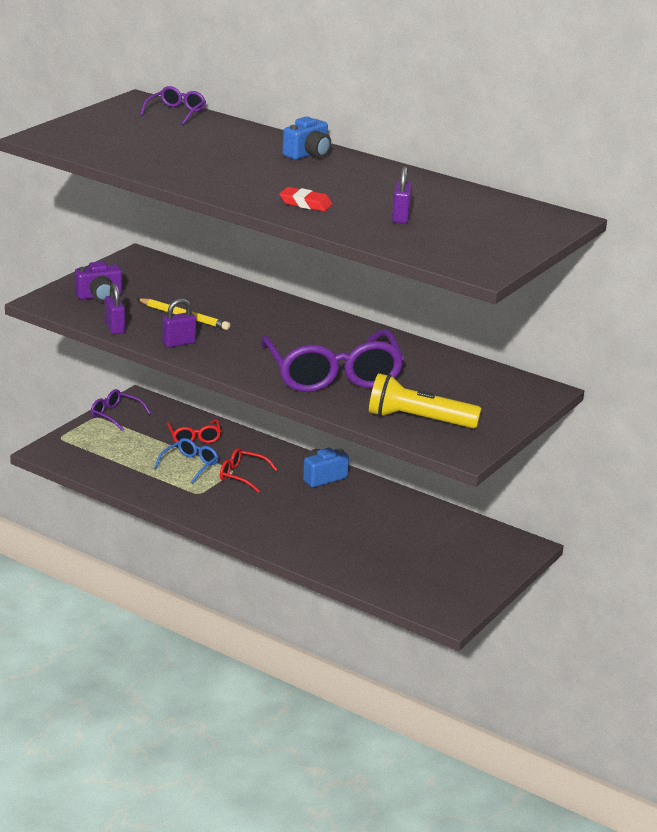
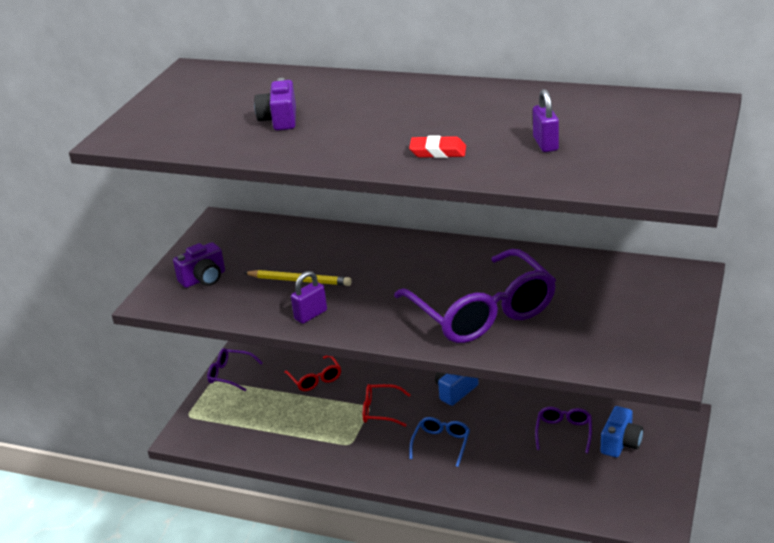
camera: 10 degrees left, 5 degrees up
(114, 328) = (237, 314): purple padlock -> none
(176, 113) = (236, 75): purple glasses -> purple glasses (564, 433)
(189, 153) = (279, 120): none -> purple camera
(189, 465) = (326, 413): blue glasses -> blue glasses (441, 444)
(308, 154) = (398, 91): blue camera -> blue camera (620, 443)
(418, 420) = (598, 345): yellow flashlight -> none

